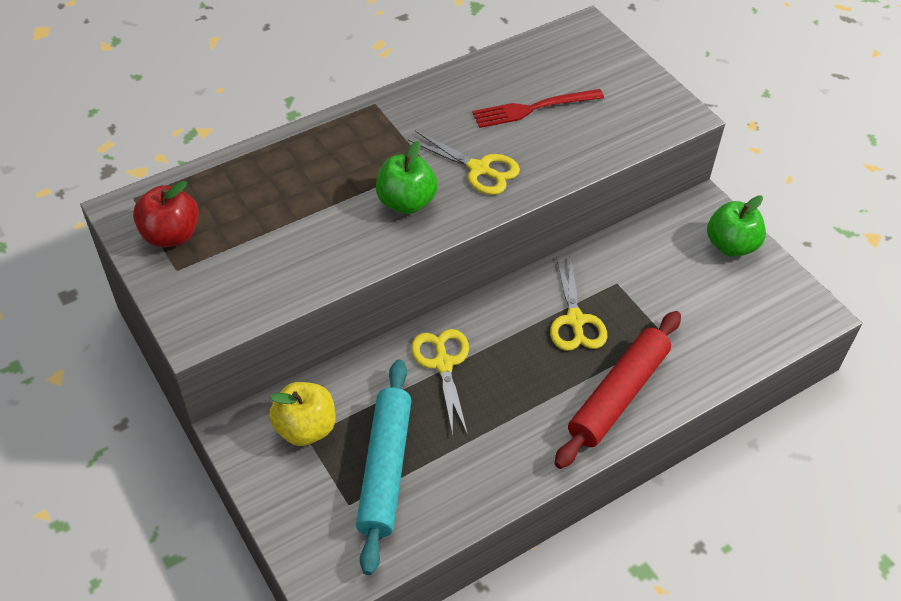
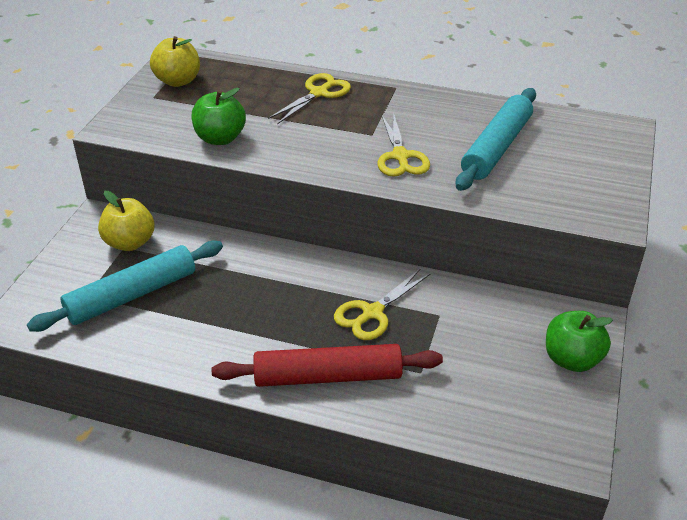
camera: 50 degrees right, 10 degrees down
(171, 235) = (178, 81): red apple -> yellow apple
(406, 202) = (324, 144): green apple -> green apple (220, 138)
(443, 364) = (252, 271): yellow scissors -> yellow scissors (319, 93)
(532, 109) = (497, 148): red fork -> turquoise rolling pin

